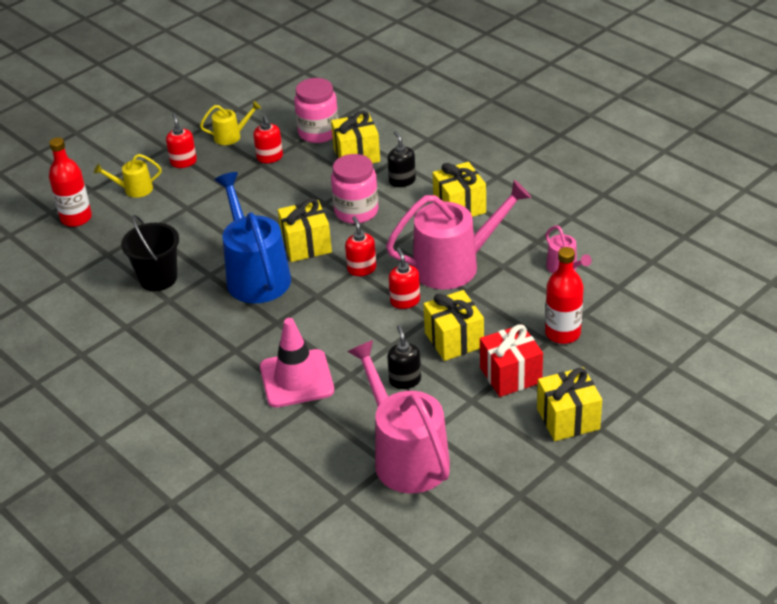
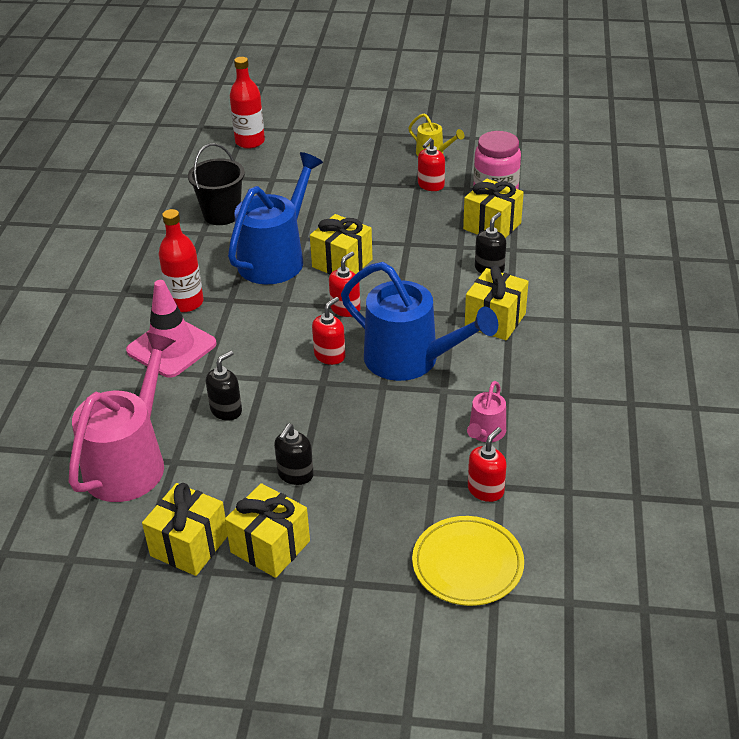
camera: 50 degrees right, 0 degrees up
(134, 189) = (312, 147): yellow watering can -> none
(183, 162) = (372, 150): red soap dispenser -> red soap dispenser (486, 490)
(356, 211) = (417, 266): pink jar -> none
(454, 265) = (410, 359): pink watering can -> blue watering can
(454, 340) = (308, 413): yellow gift -> yellow gift (189, 545)
(510, 375) = (295, 474): red gift -> black soap dispenser
(562, 333) = (389, 480): red bottle -> red bottle (185, 302)
(671, 335) = (467, 564): none -> yellow plate

